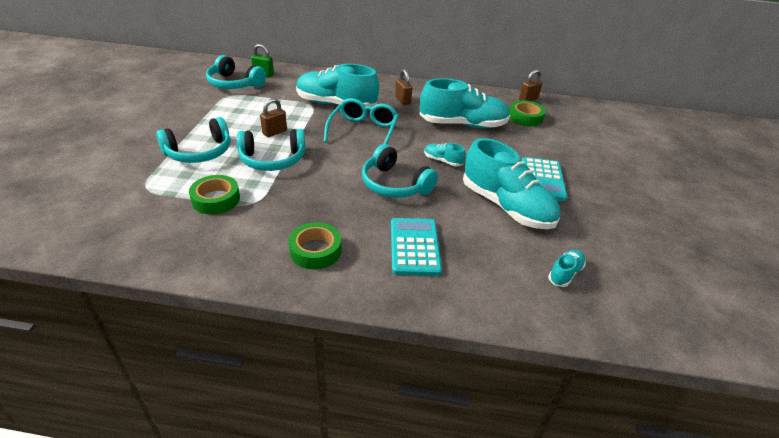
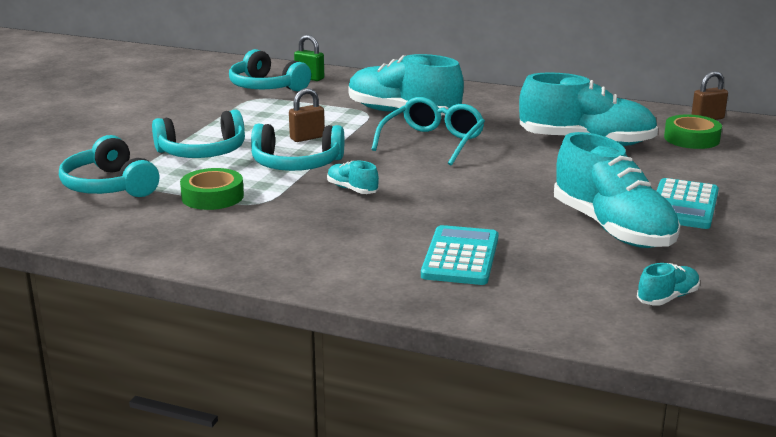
camera: 15 degrees right, 15 degrees down
(315, 250) = (326, 250): green tape -> none
(394, 184) = (457, 197): turquoise headphones -> turquoise headphones (109, 186)
(402, 100) = (504, 113): brown padlock -> none
(442, 161) = (538, 178): turquoise shoe -> turquoise shoe (352, 189)

